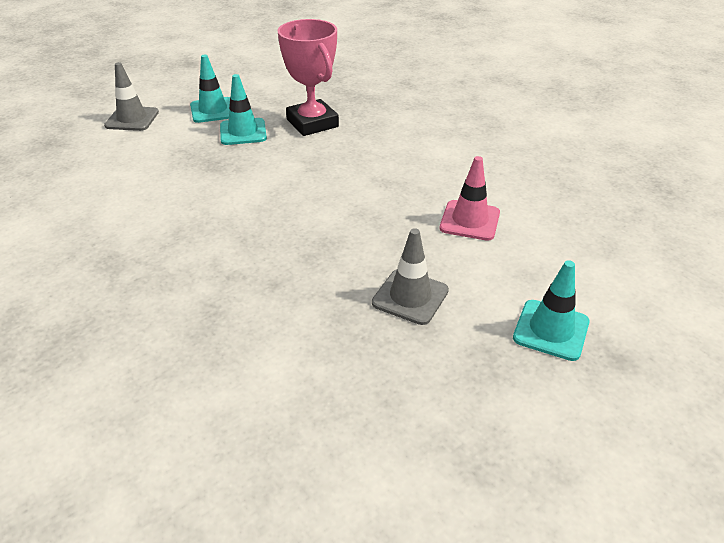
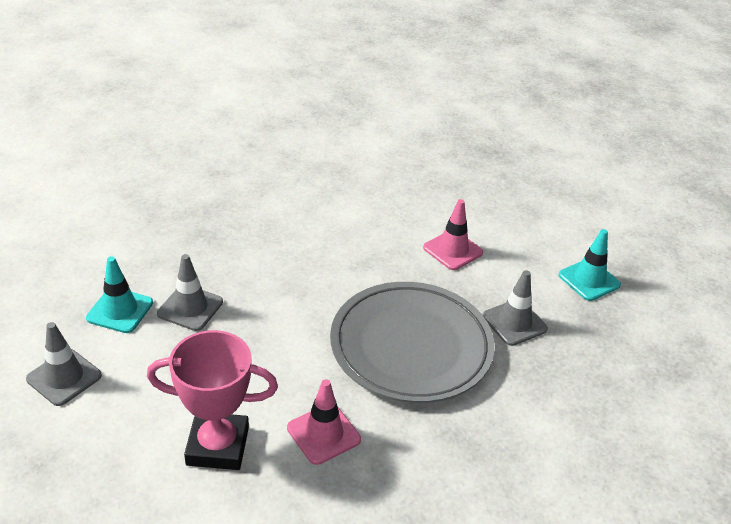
camera: 60 degrees left, 0 degrees up
(158, 239) = (323, 434): none -> pink traffic cone
(243, 132) = (190, 308): turquoise traffic cone -> grey traffic cone
(305, 245) = (411, 347): none -> grey plate
(312, 123) = (224, 258): pink trophy -> pink trophy (218, 446)

